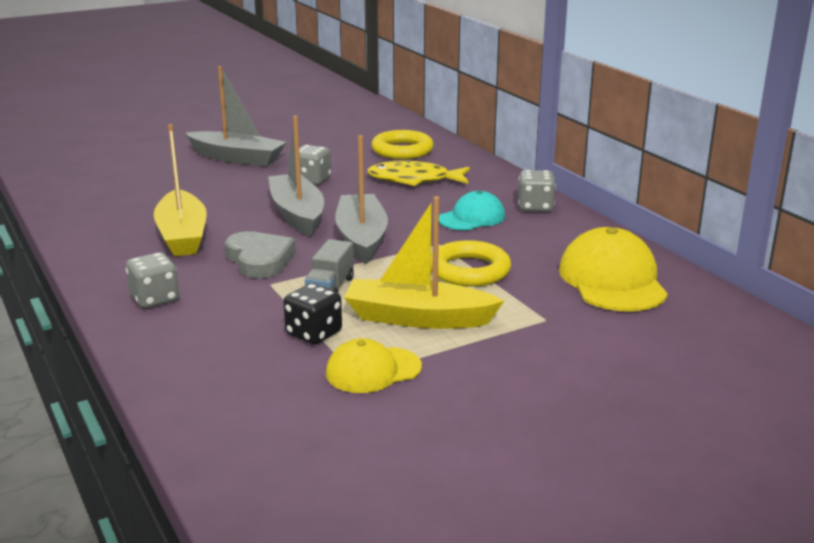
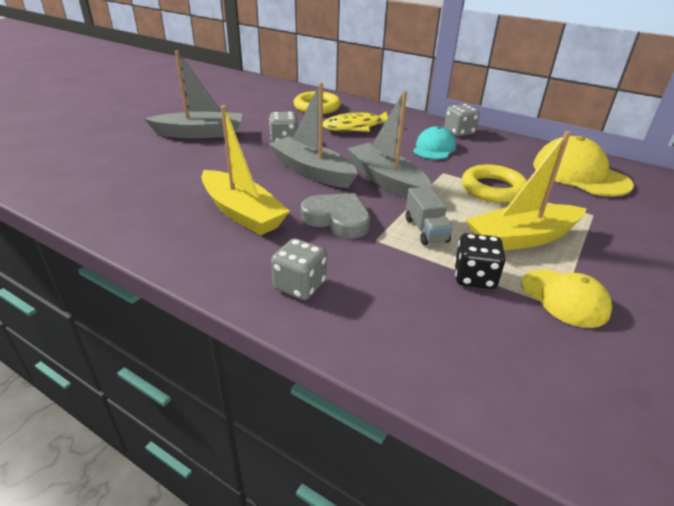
camera: 30 degrees left, 10 degrees up
(373, 370) = (564, 298): yellow cap -> yellow cap turned 75 degrees counterclockwise

